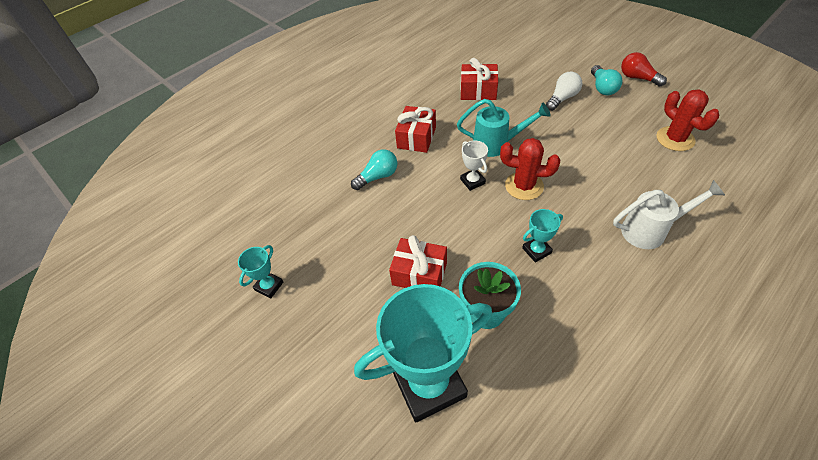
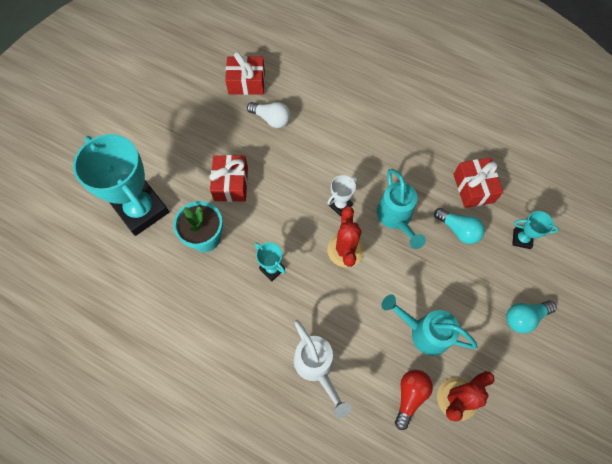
camera: 70 degrees right, 15 degrees up
(269, 286) = (201, 88): turquoise trophy -> turquoise trophy (521, 239)
(377, 177) = (326, 128): turquoise light bulb -> turquoise light bulb (458, 230)
(416, 137) = (384, 146): red gift -> red gift (246, 82)
(562, 98) = (489, 274): white light bulb -> white light bulb (271, 119)
(613, 147) = (423, 332): none -> turquoise watering can
(638, 78) = (558, 359): red light bulb -> red light bulb (410, 396)

